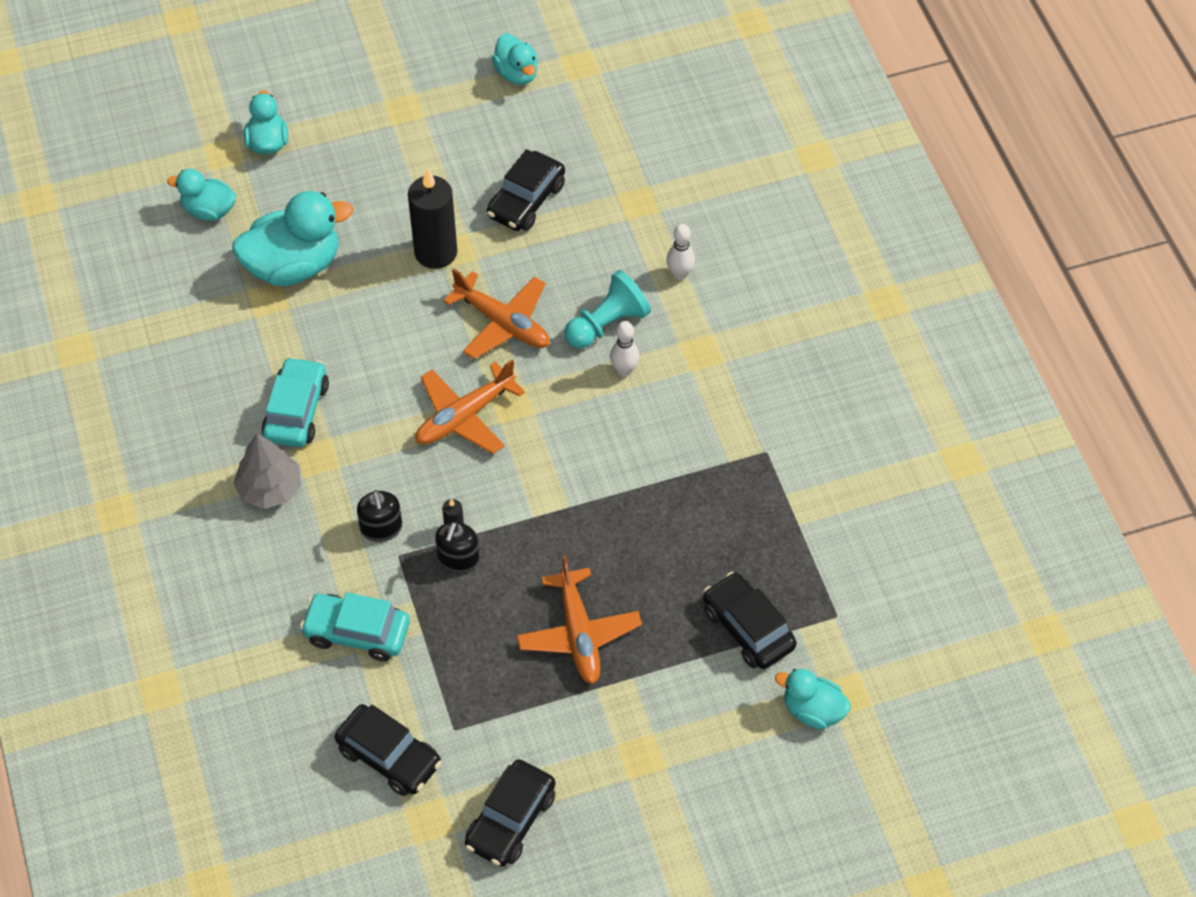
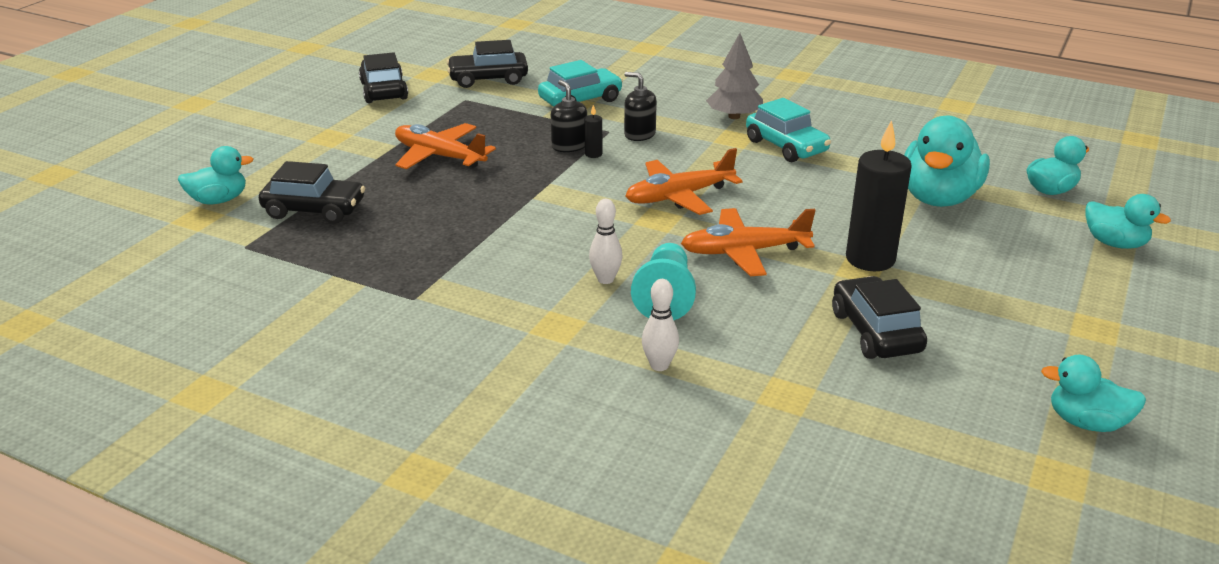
camera: 135 degrees right, 25 degrees down
(464, 417) = (679, 197): orange plane -> orange plane turned 120 degrees counterclockwise

